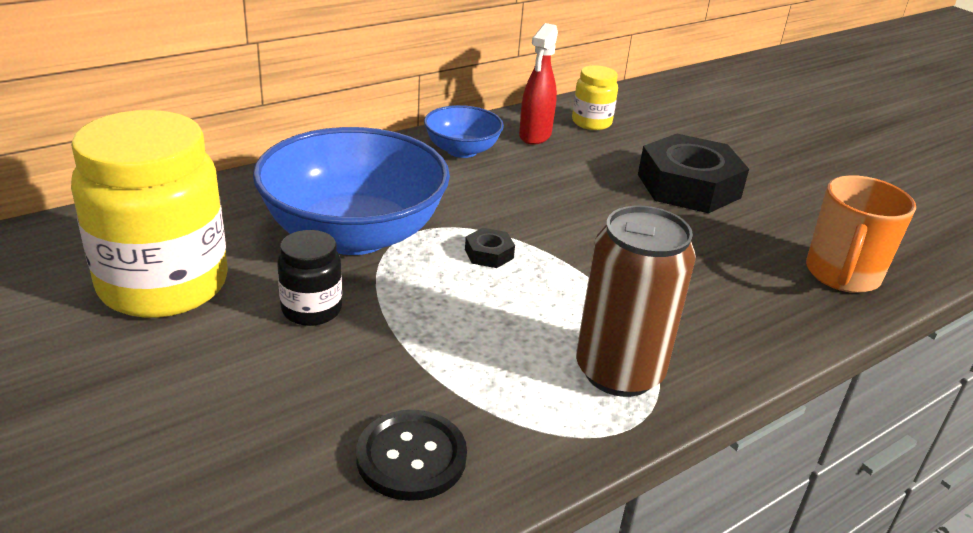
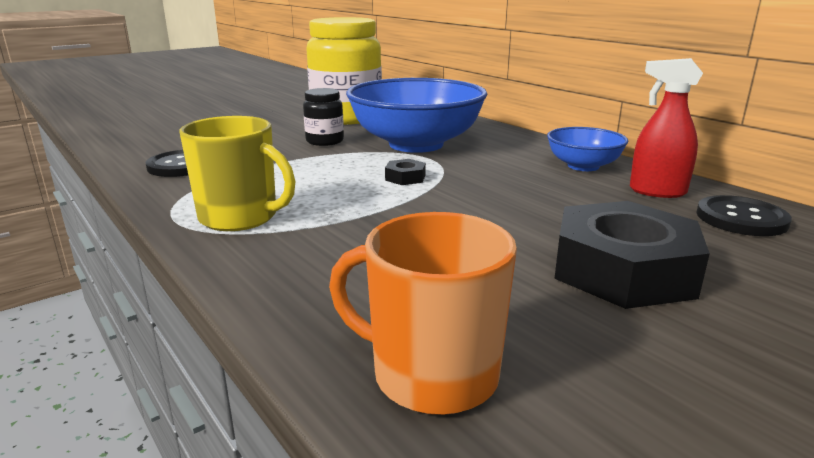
camera: 90 degrees right, 10 degrees down
(591, 122) = (741, 218): yellow jar -> black button
(619, 372) = (240, 218): brown can -> yellow mug

